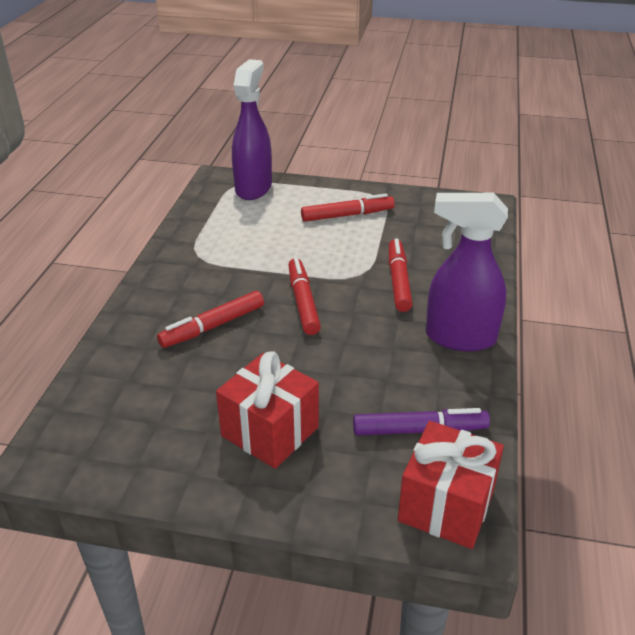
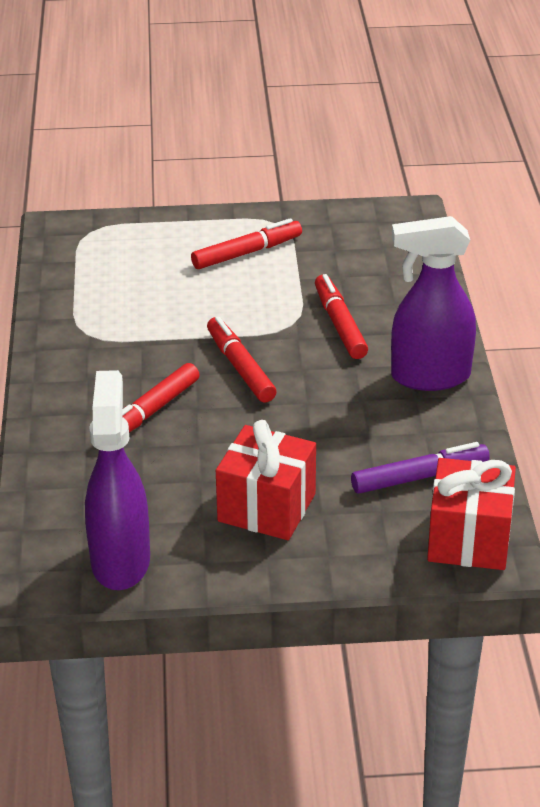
camera: 15 degrees left, 0 degrees up
(253, 188) = (112, 234): purple spray bottle -> purple spray bottle (121, 561)

